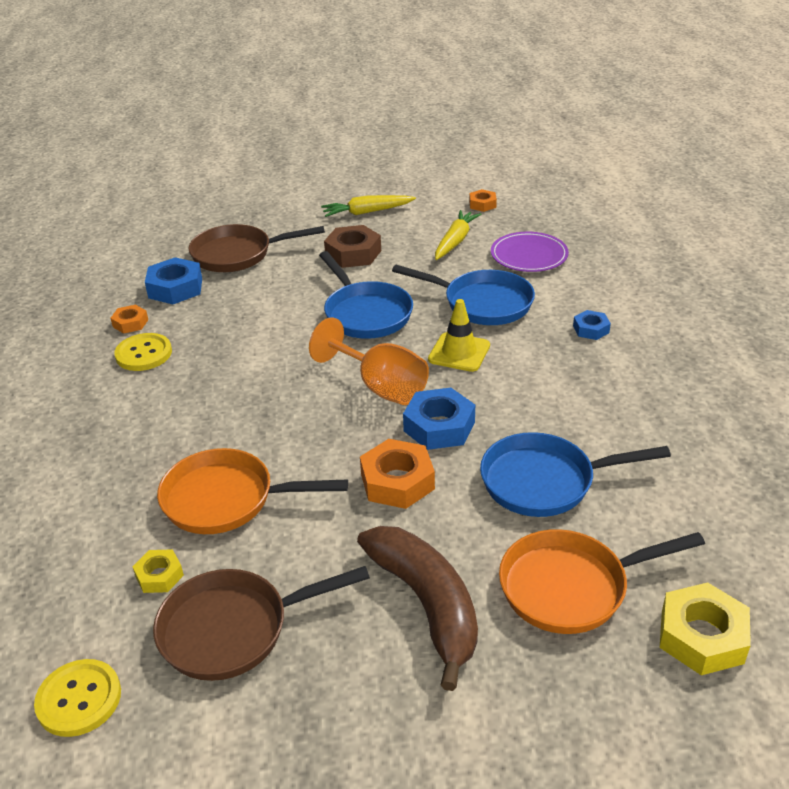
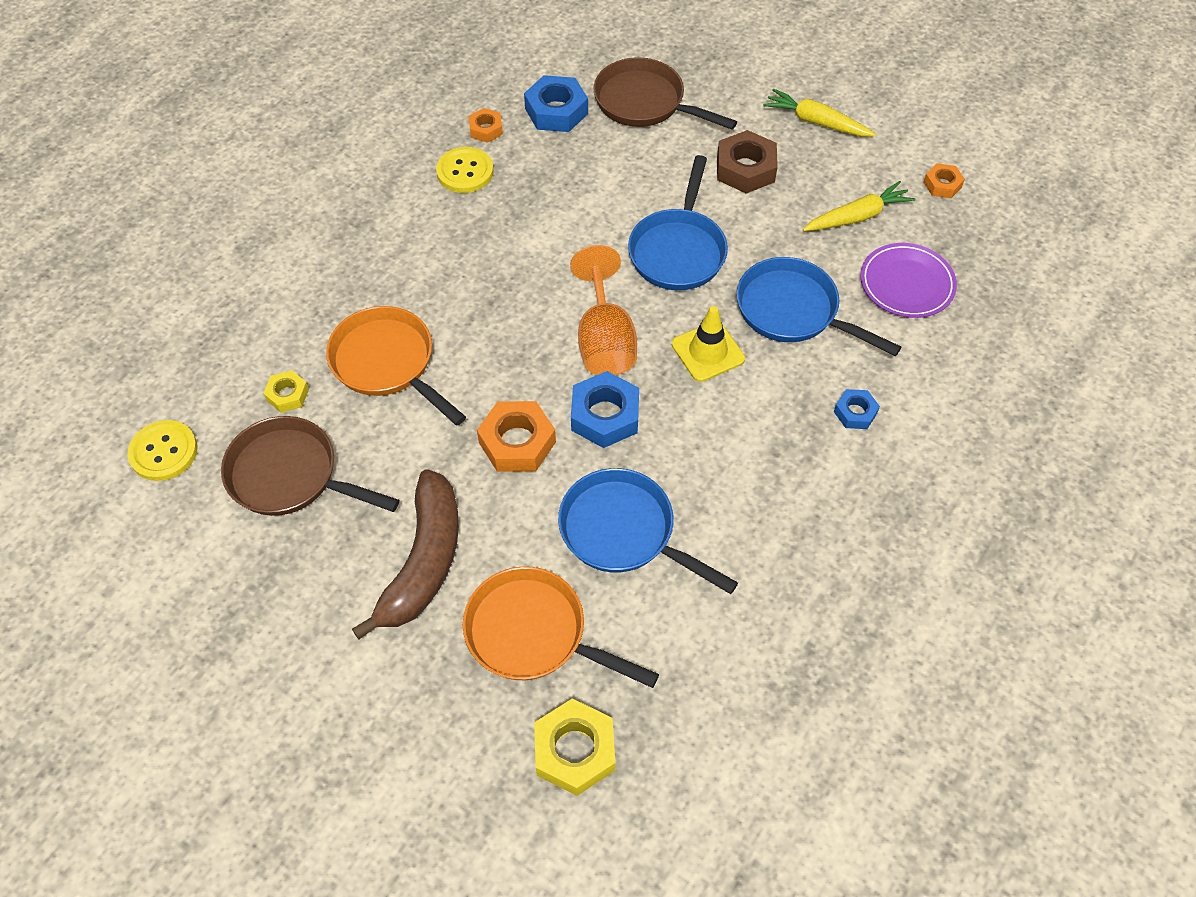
camera: 40 degrees right, 20 degrees up
(482, 303) = (793, 311): blue pan -> blue pan turned 150 degrees clockwise

